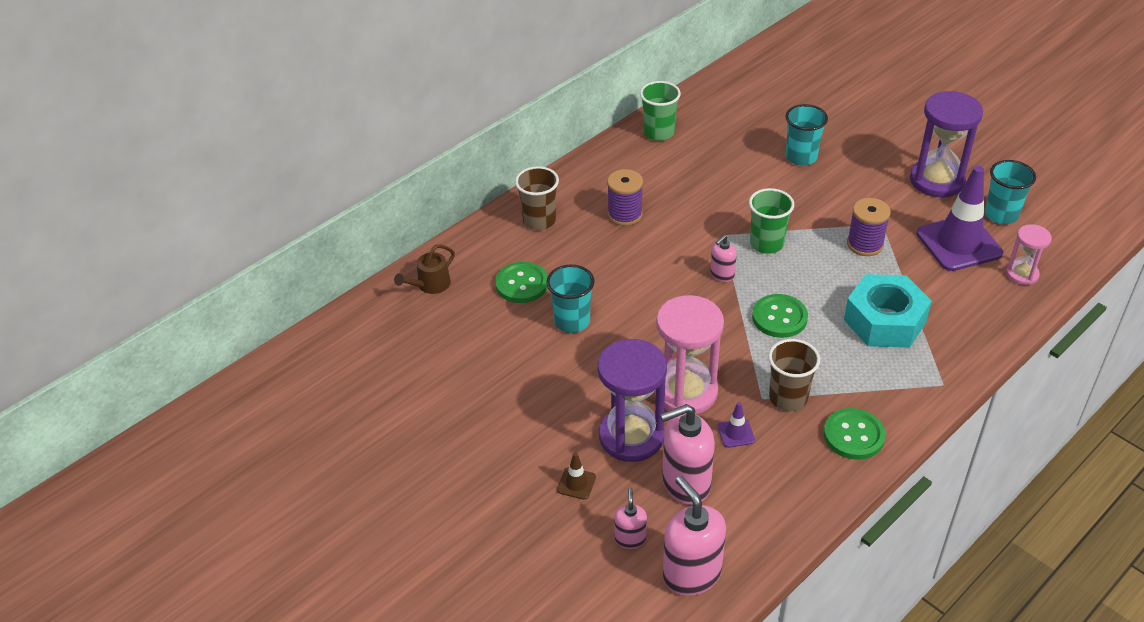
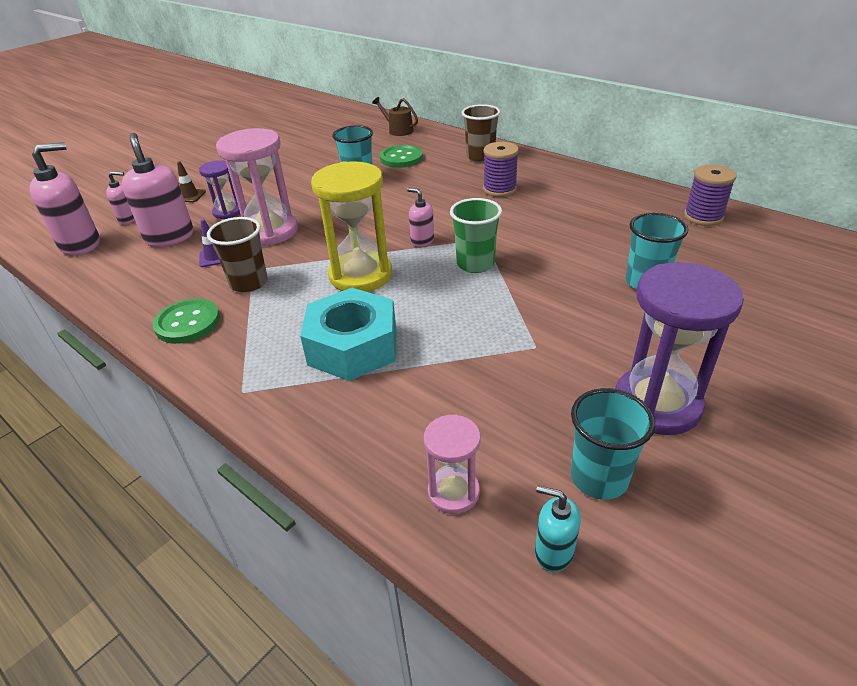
camera: 85 degrees right, 5 degrees down
(631, 436) = (227, 212): purple hourglass -> purple hourglass, size x0.54
(659, 133) = (637, 196): green cup -> none
(779, 317) = (360, 275): green button -> yellow hourglass
(865, 244) = (490, 332): purple spool -> purple spool (703, 217)
(959, 243) = (512, 421): purple traffic cone -> none
(1055, 240) = (553, 552): none -> turquoise soap dispenser

